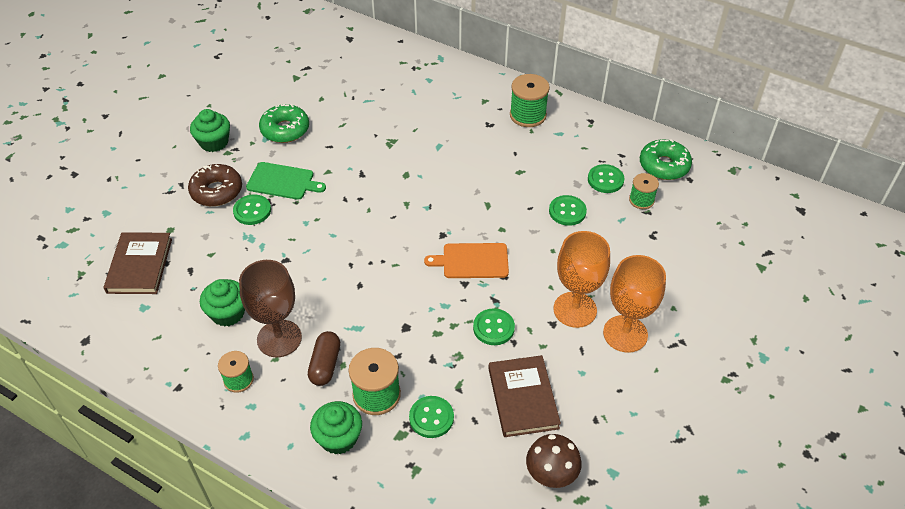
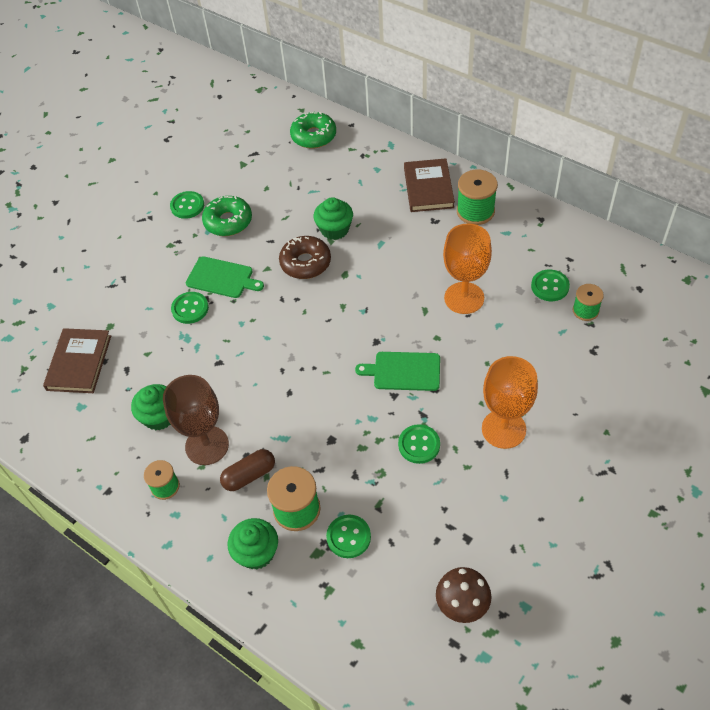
camera: 10 degrees right, 5 degrees up
(214, 142) = (158, 234): green cupcake -> green cupcake (334, 229)
(216, 191) = (157, 286): brown donut -> brown donut (305, 263)
(325, 365) = (249, 475): brown capsule -> brown capsule turned 45 degrees clockwise
(472, 261) = (403, 371): orange cutting board -> green cutting board
(523, 398) = (442, 521): brown book -> brown book (428, 188)
(567, 211) = (506, 320): green button -> green button (187, 206)
(625, 334) = (553, 458): orange goblet -> orange goblet (464, 298)
(664, 166) = (613, 272): green donut -> green donut (313, 136)

